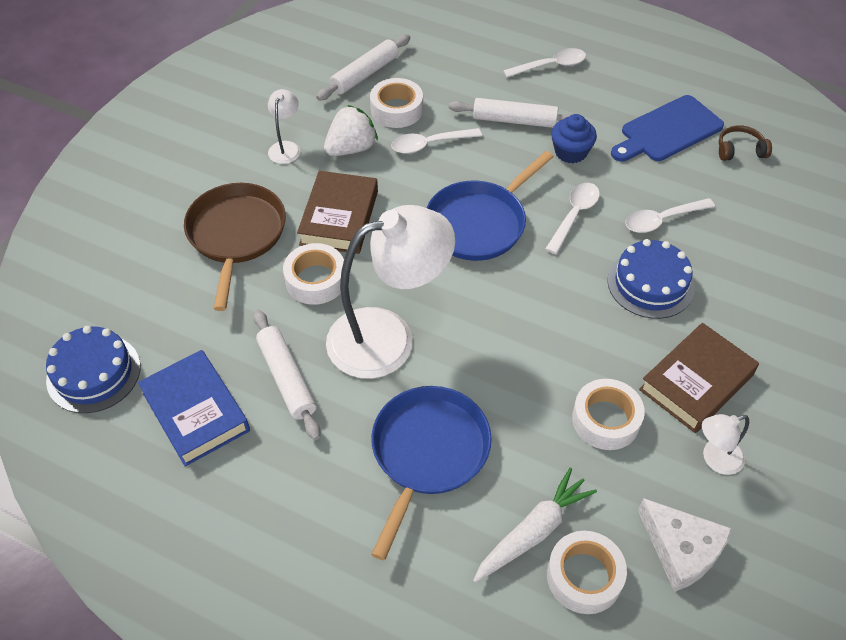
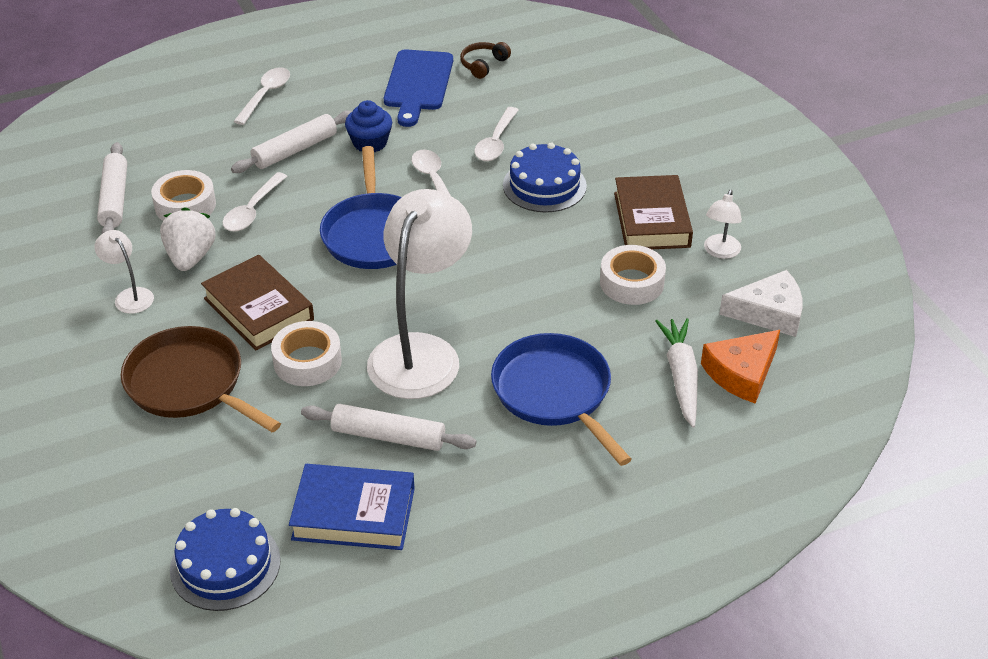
camera: 50 degrees left, 10 degrees down
(584, 576) = (741, 373): white tape -> orange cheese

